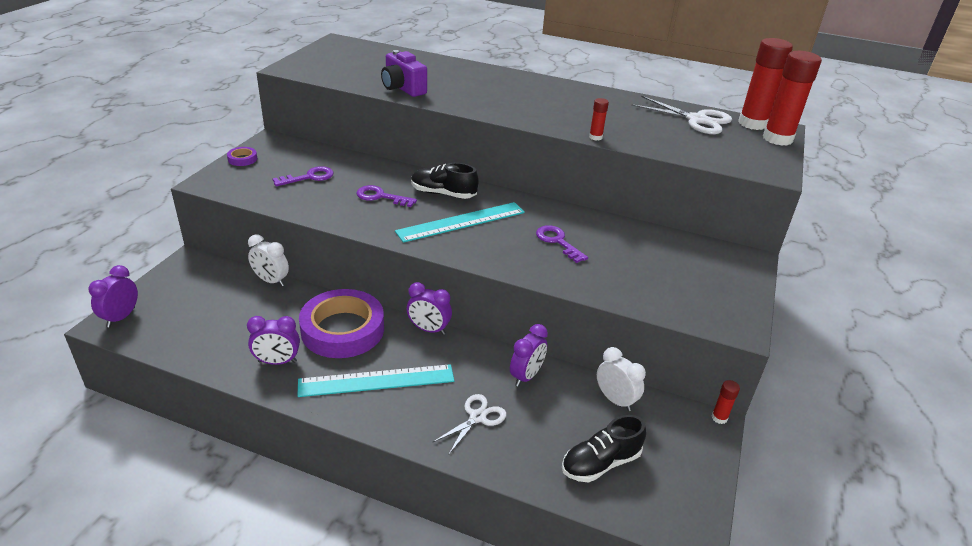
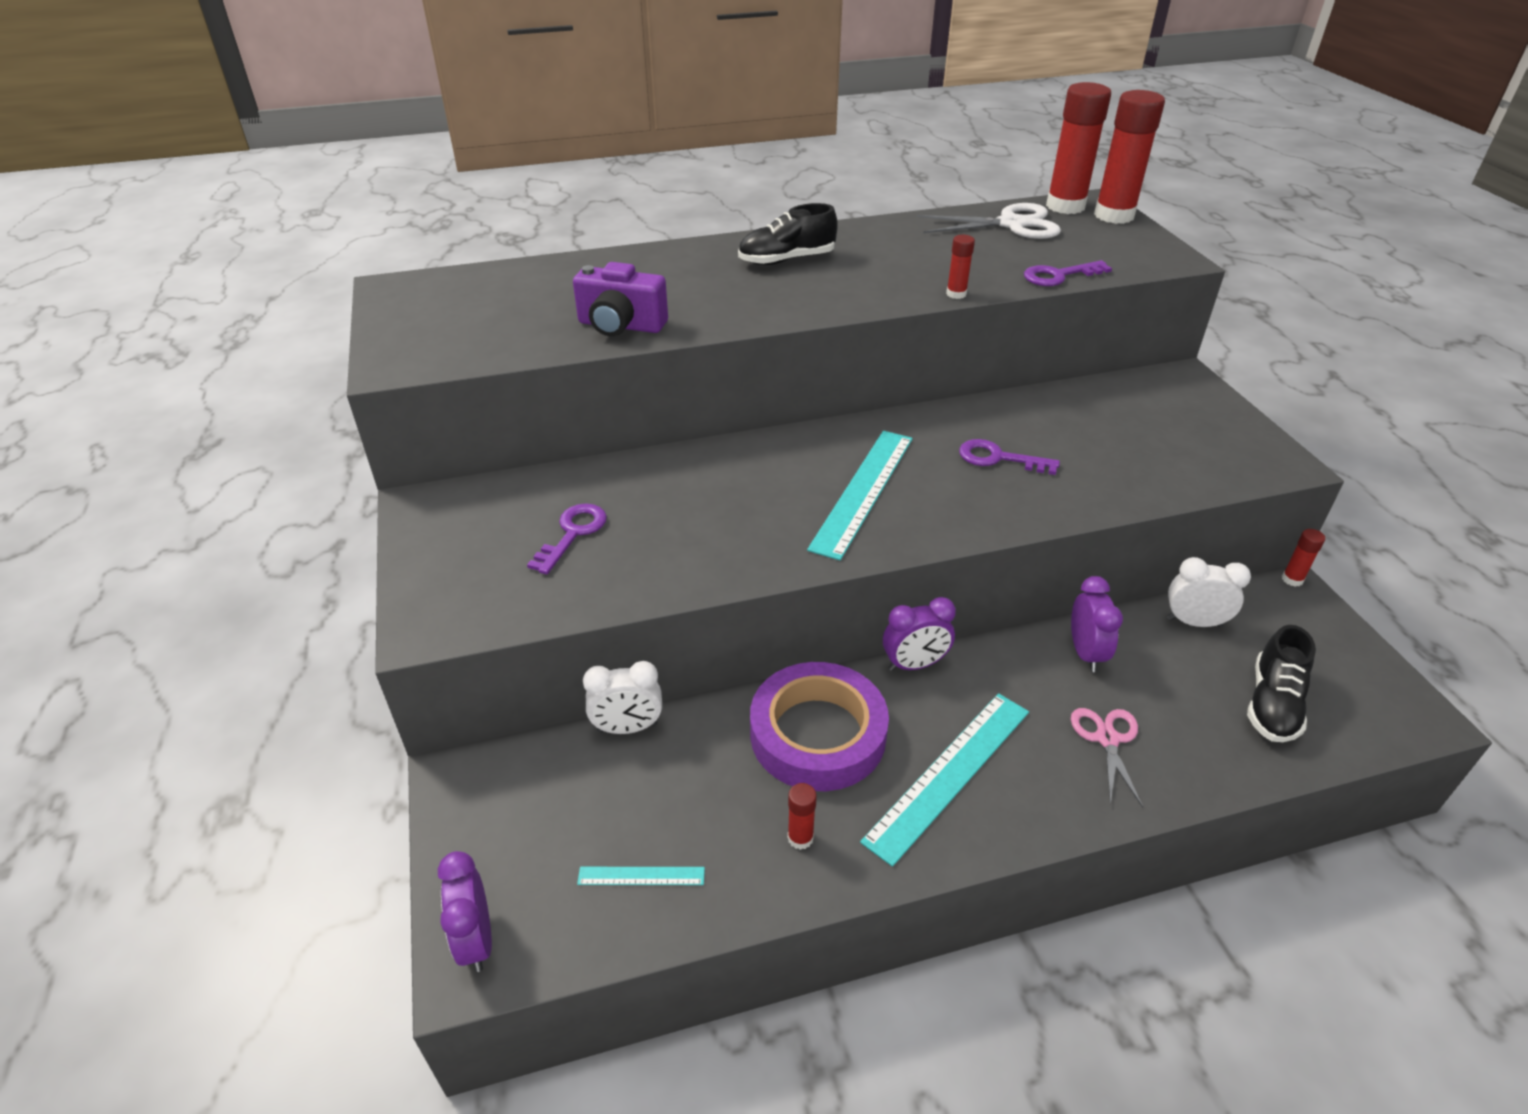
camera: 35 degrees left, 5 degrees up
(201, 334) = (641, 876): none -> turquoise ruler
(242, 159) = (423, 558): purple tape -> none
(277, 362) = (800, 838): purple clock -> red glue stick
(380, 197) = (715, 510): purple key -> purple key (1058, 276)
(443, 194) = (785, 463): black shoe -> black shoe (787, 260)
(477, 417) = (1107, 739): white scissors -> pink scissors

